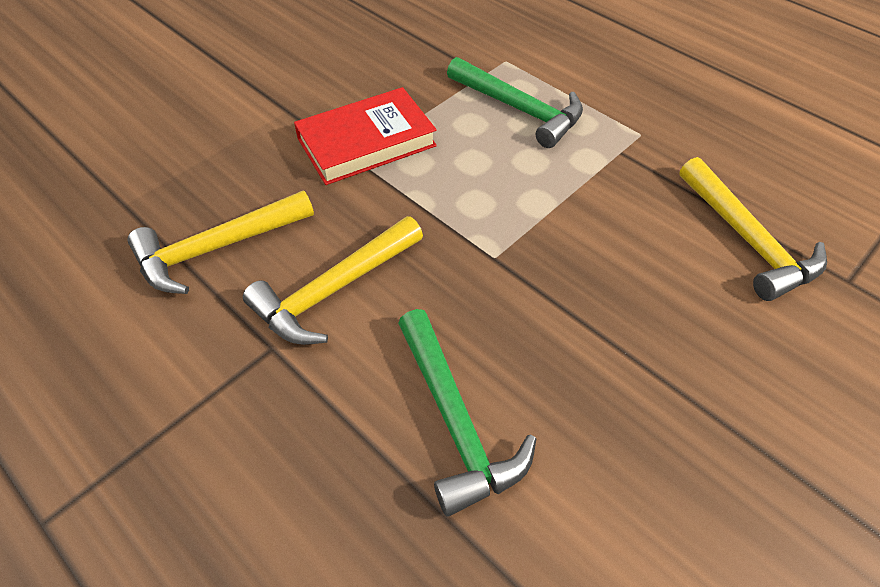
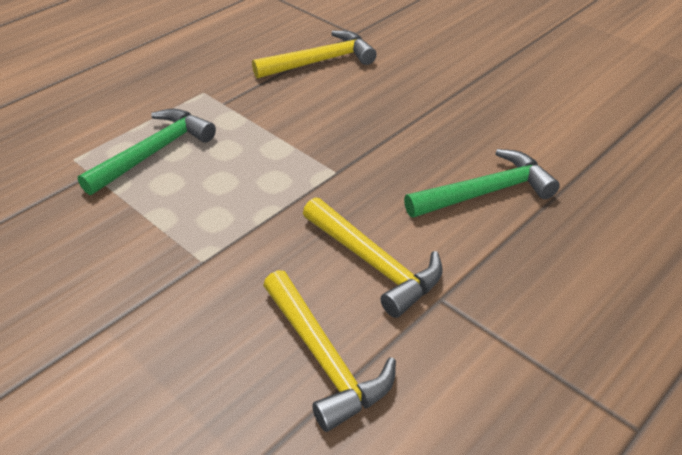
camera: 90 degrees left, 10 degrees down
(366, 142) = (178, 254): red book -> none

